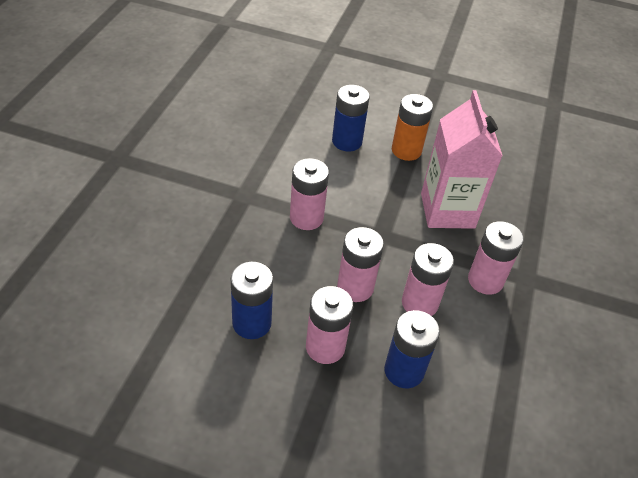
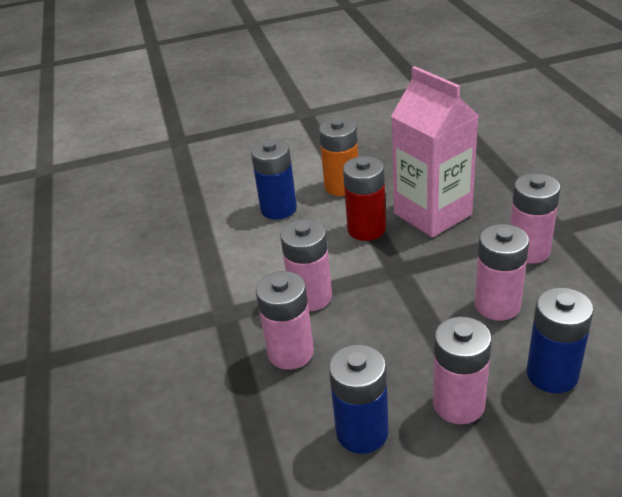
camera: 25 degrees left, 10 degrees down
(355, 287) = (425, 330): pink battery -> pink battery (290, 352)
(390, 193) = (366, 229): none -> red battery

